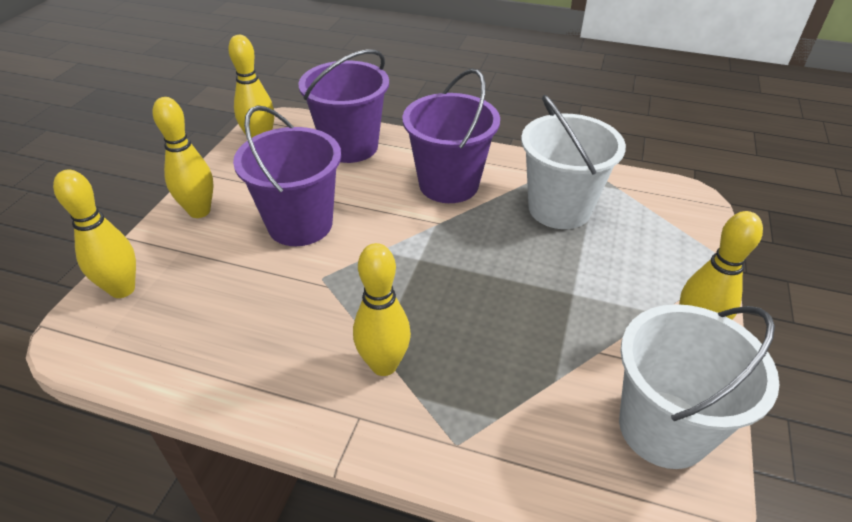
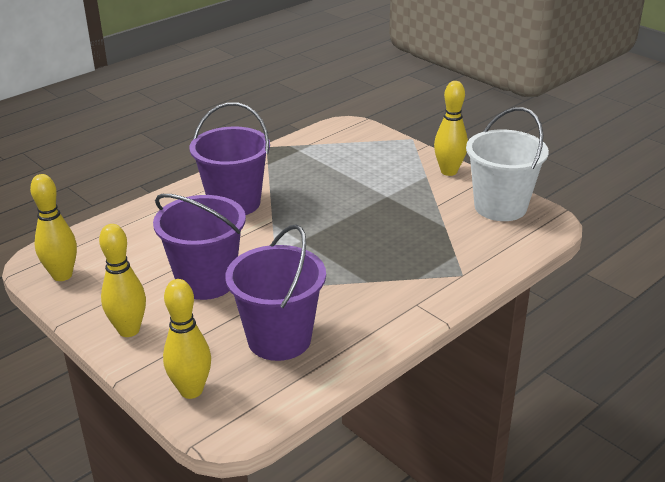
camera: 60 degrees left, 10 degrees down
(350, 146) = (131, 231): purple bucket -> purple bucket (279, 339)
(384, 365) = (383, 282): yellow bowling pin -> none
(559, 208) = (308, 171): white bucket -> none

